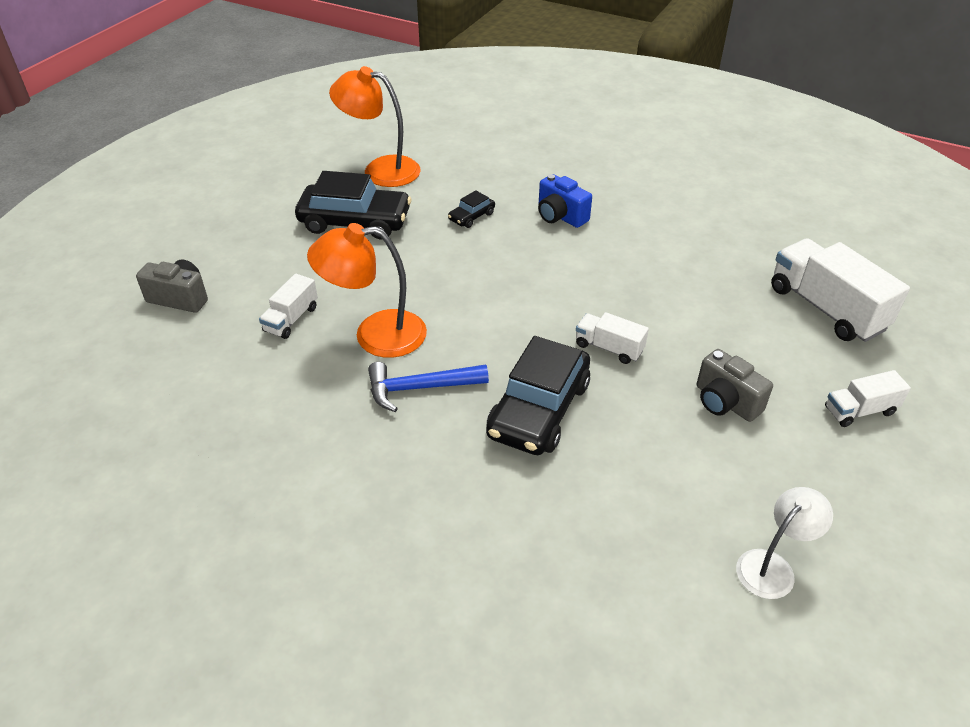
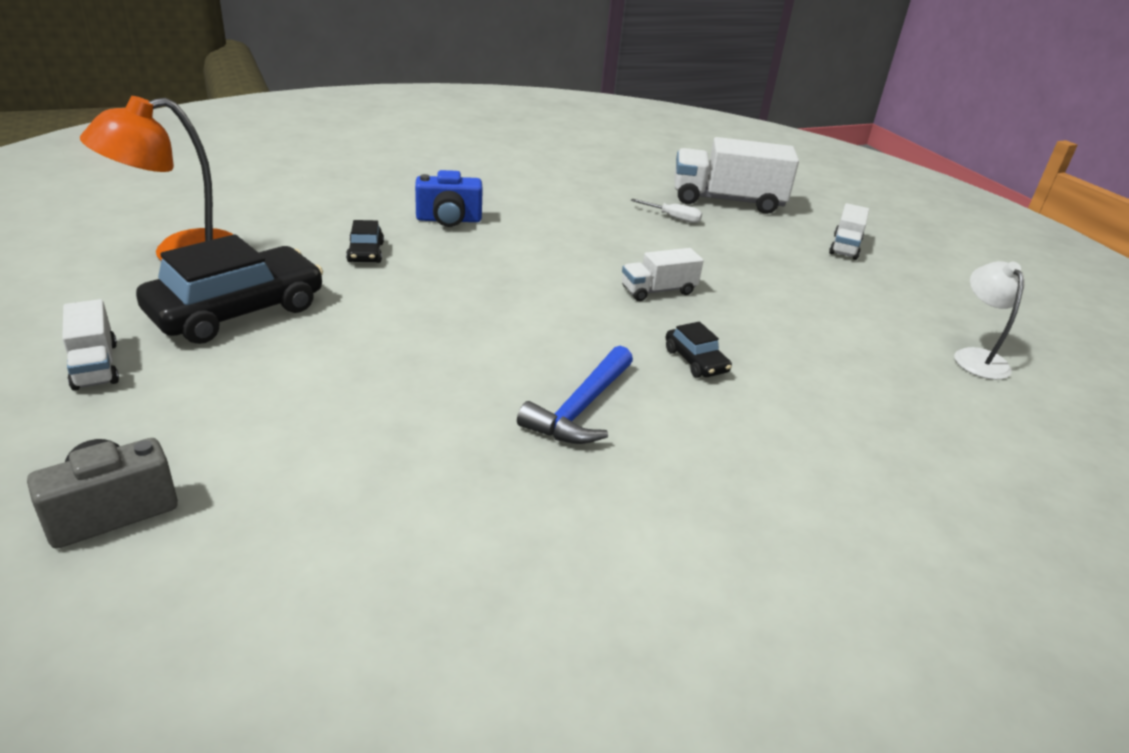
camera: 55 degrees left, 10 degrees down
(291, 319) = (330, 436): white truck -> white truck (95, 366)
(375, 335) = (455, 393): orange lamp -> none
(539, 409) = (695, 361): black car -> black car, size x0.46
(725, 402) = (783, 282): grey camera -> none
(739, 299) = (674, 218): none -> white screwdriver

